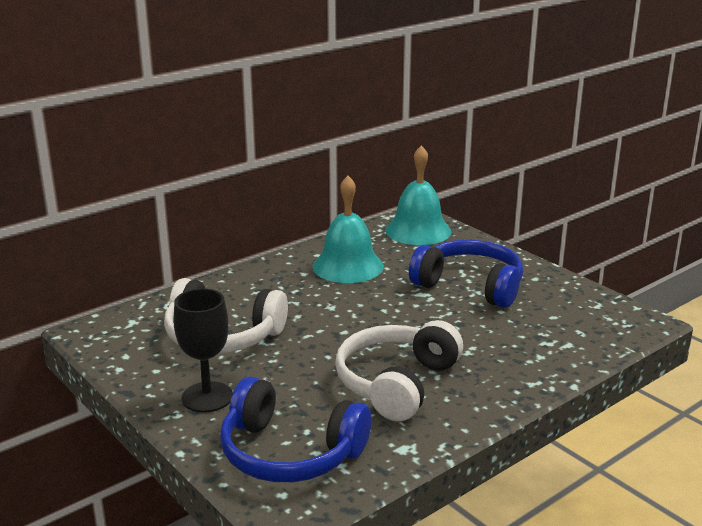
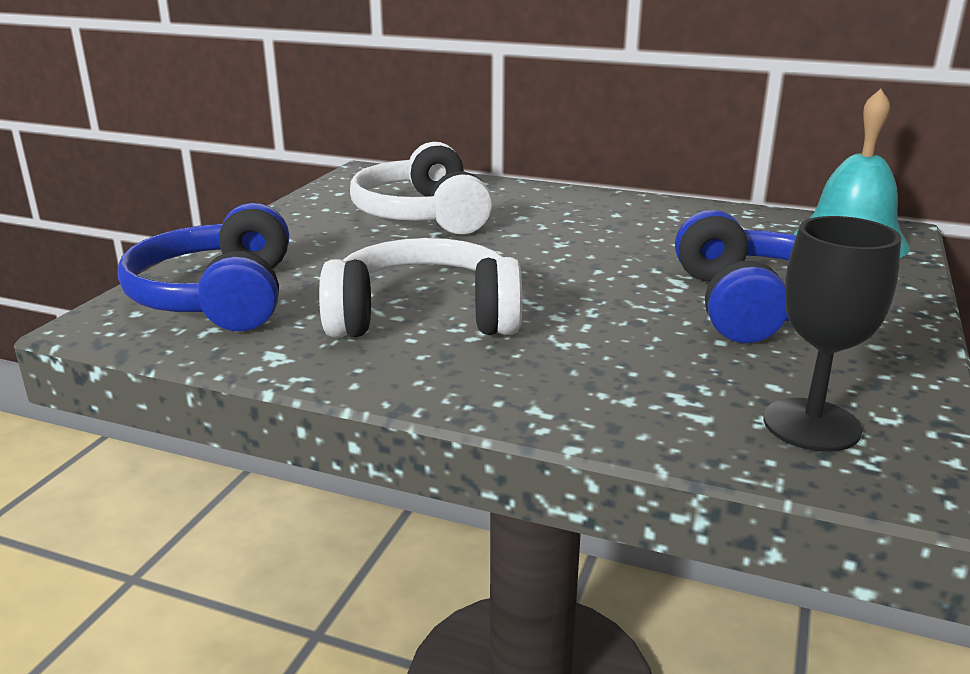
camera: 60 degrees right, 0 degrees up
(207, 397) = (295, 238): black goblet -> black goblet (811, 425)
(348, 266) = (673, 228): turquoise bell -> none

